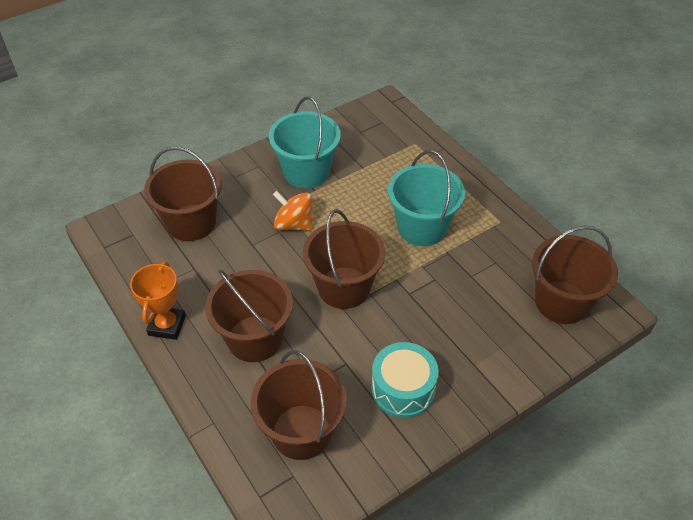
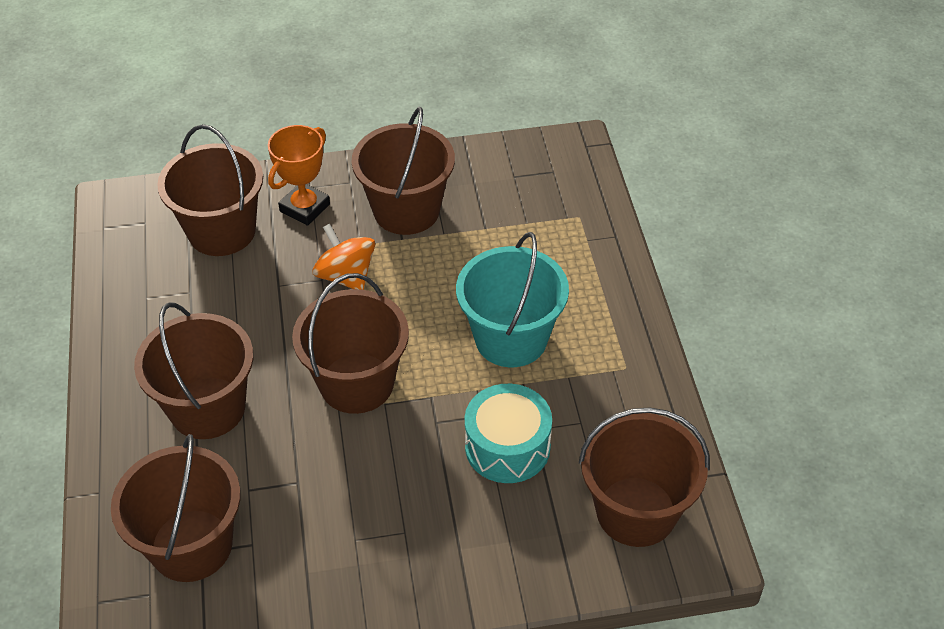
camera: 25 degrees right, 0 degrees up
(167, 325) = (117, 353): orange trophy -> orange trophy (305, 208)
(306, 172) = (406, 210): turquoise bucket -> brown bucket
(403, 389) = (347, 543): turquoise drum -> turquoise drum (507, 447)

